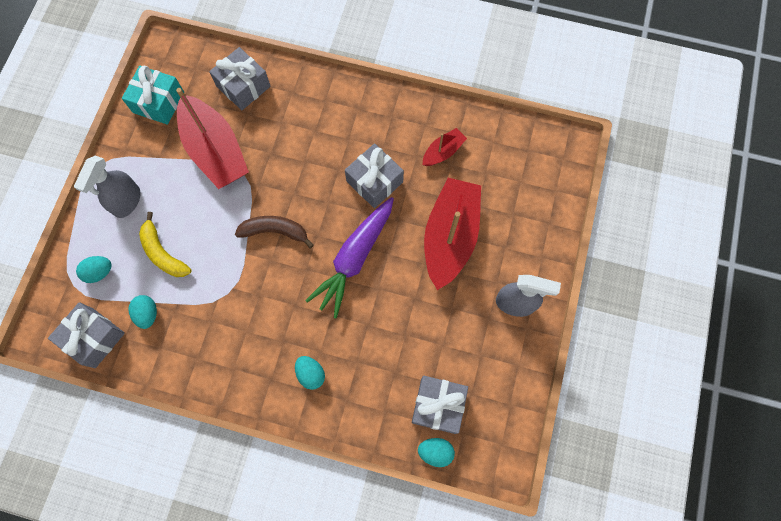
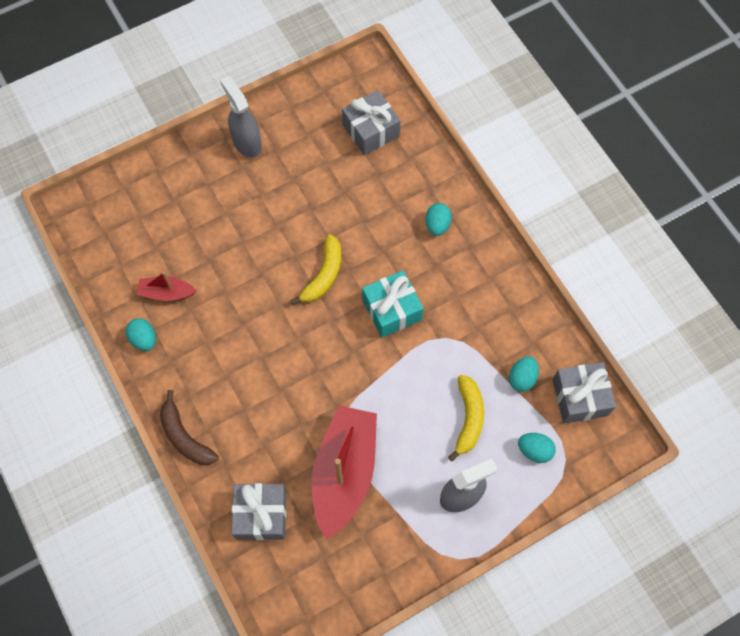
camera: 135 degrees left, 5 degrees down
(158, 102) = (350, 574): turquoise gift -> turquoise gift (392, 310)
(275, 231) = (363, 352): brown banana -> brown banana (185, 437)
(354, 258) = (324, 275): purple carrot -> yellow banana
(374, 182) = (245, 319): grey gift -> none
(435, 452) = (402, 108): turquoise egg -> turquoise egg (144, 339)
(450, 236) = (237, 226): red boat -> none

